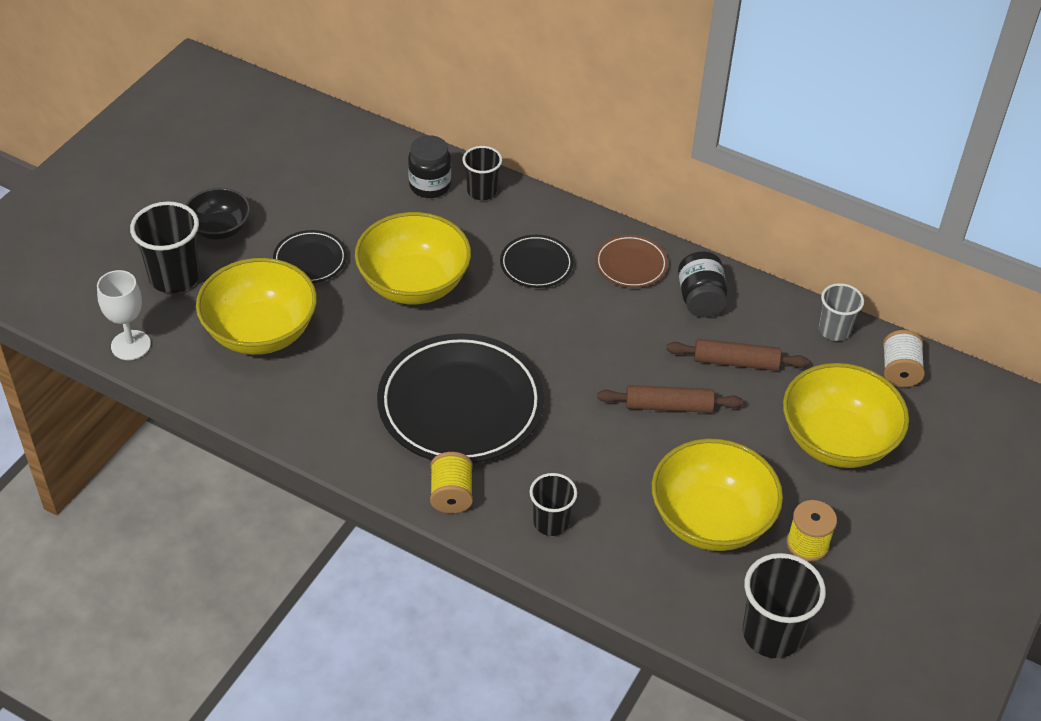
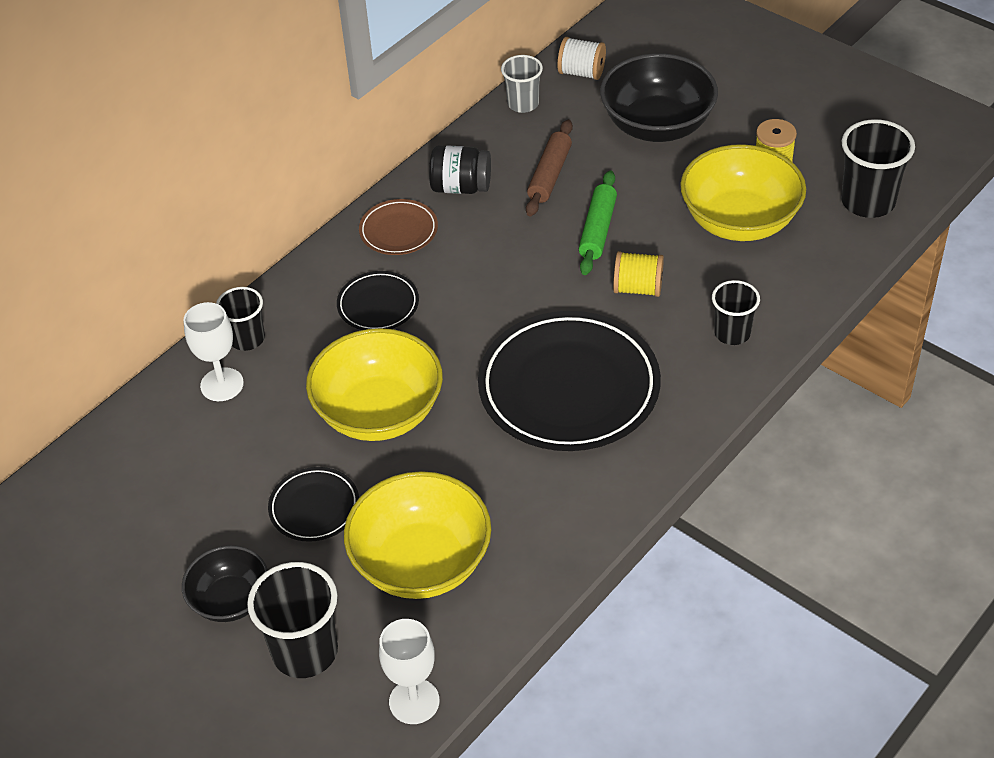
camera: 75 degrees left, 0 degrees up
(430, 186) = (222, 384): black jar -> white goblet
(451, 494) = (689, 406): yellow spool -> yellow spool (638, 288)
(668, 406) = (597, 230): brown rolling pin -> green rolling pin
(837, 440) = (657, 125): yellow bowl -> black bowl

